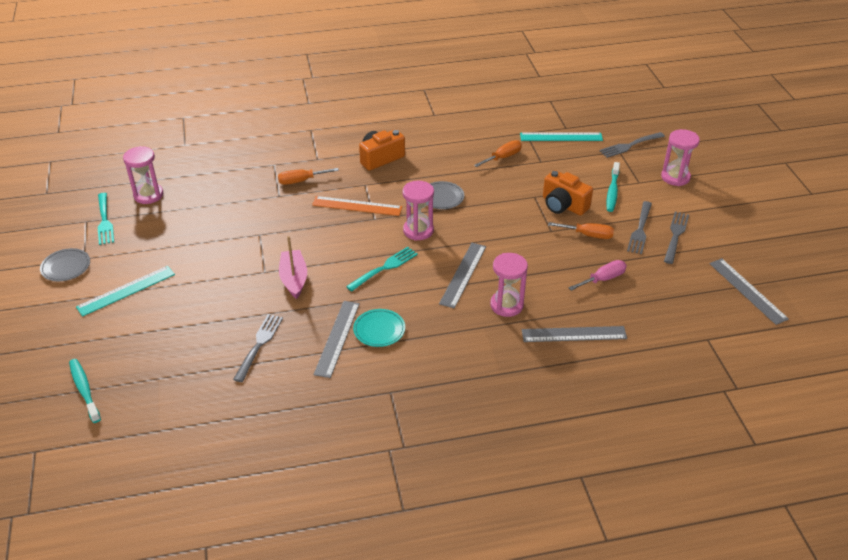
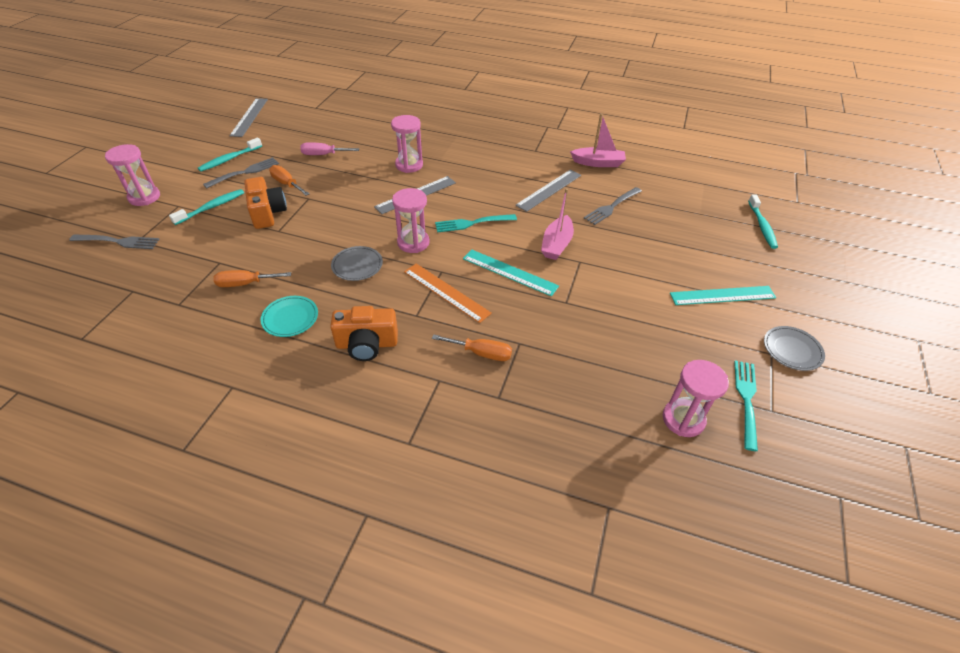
camera: 150 degrees left, 5 degrees up
(302, 406) = (598, 163): none -> pink boat
(379, 330) = (514, 184): turquoise plate -> turquoise plate (290, 318)
(561, 137) = (156, 281): turquoise ruler -> turquoise ruler (509, 272)
(574, 334) = (388, 136): grey ruler -> none
(675, 236) = (229, 159): grey fork -> turquoise toothbrush

